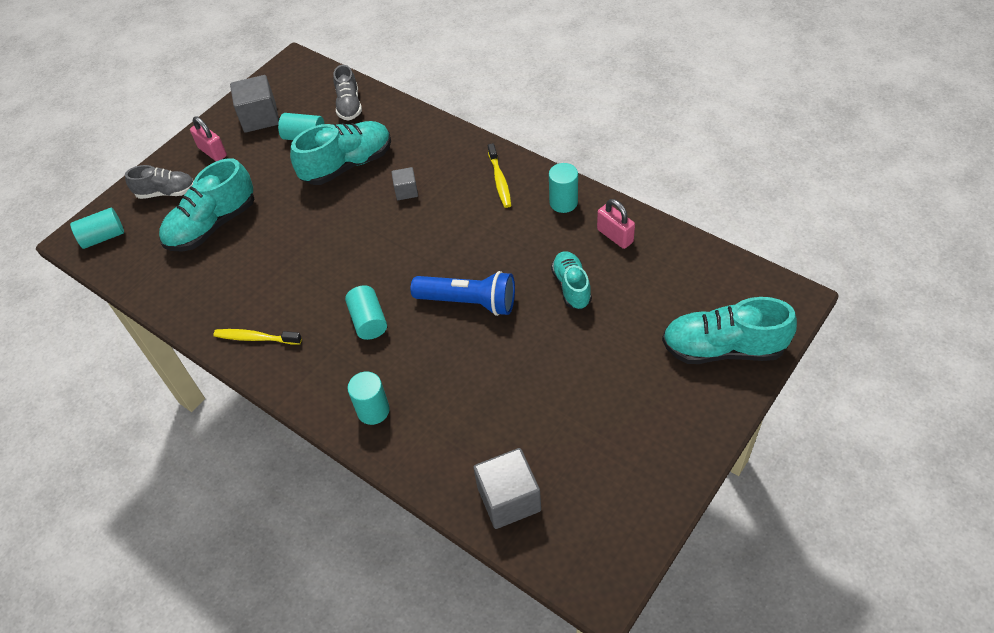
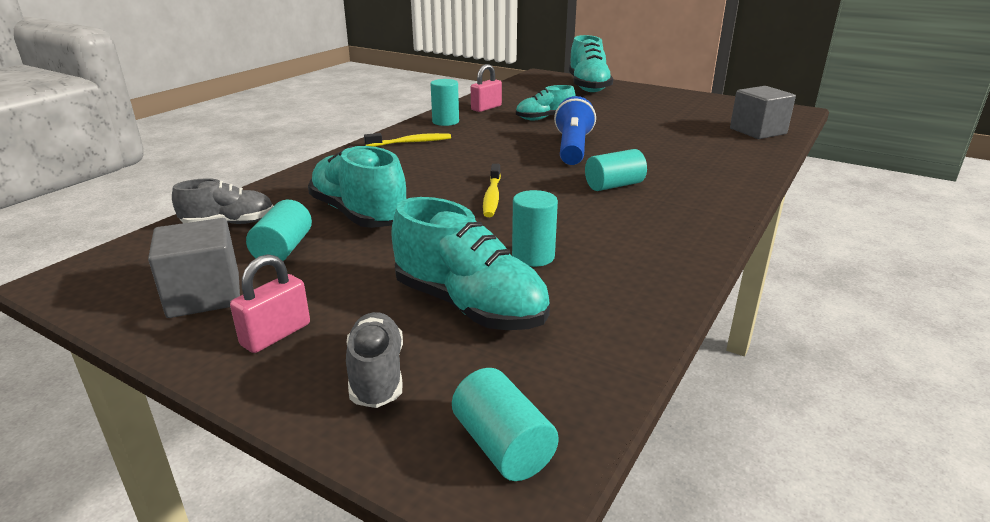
camera: 100 degrees left, 25 degrees down
(255, 338) = (670, 243): yellow toothbrush -> yellow toothbrush (492, 197)
(373, 410) = (720, 177): turquoise cylinder -> turquoise cylinder (533, 256)
(406, 191) = (417, 180): grey cube -> none

